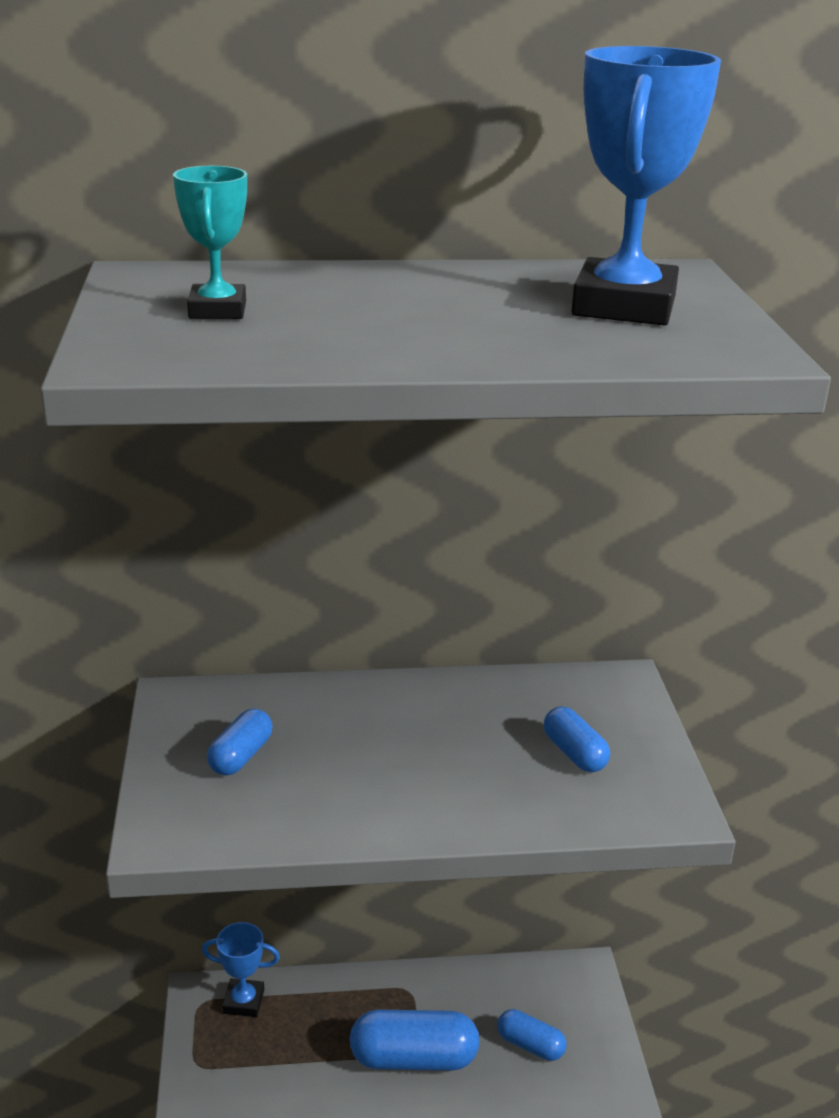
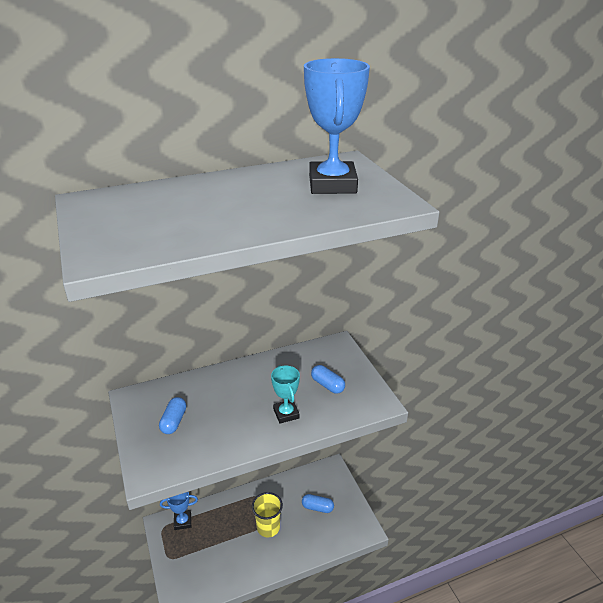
camera: 15 degrees left, 5 degrees up
(217, 310) = (136, 217): turquoise trophy -> turquoise trophy (286, 413)
(414, 1058) = (268, 527): blue capsule -> yellow cup

